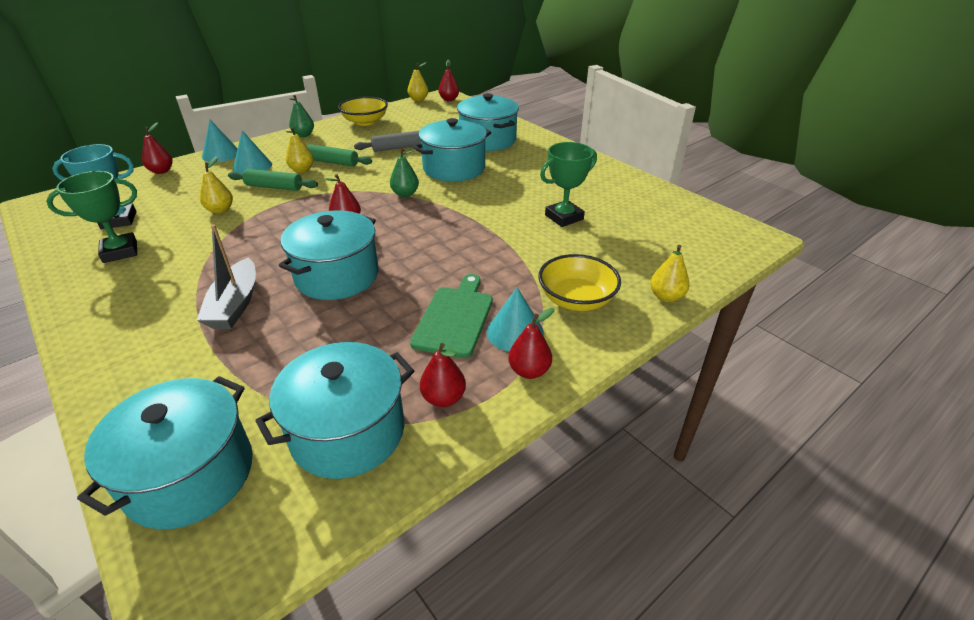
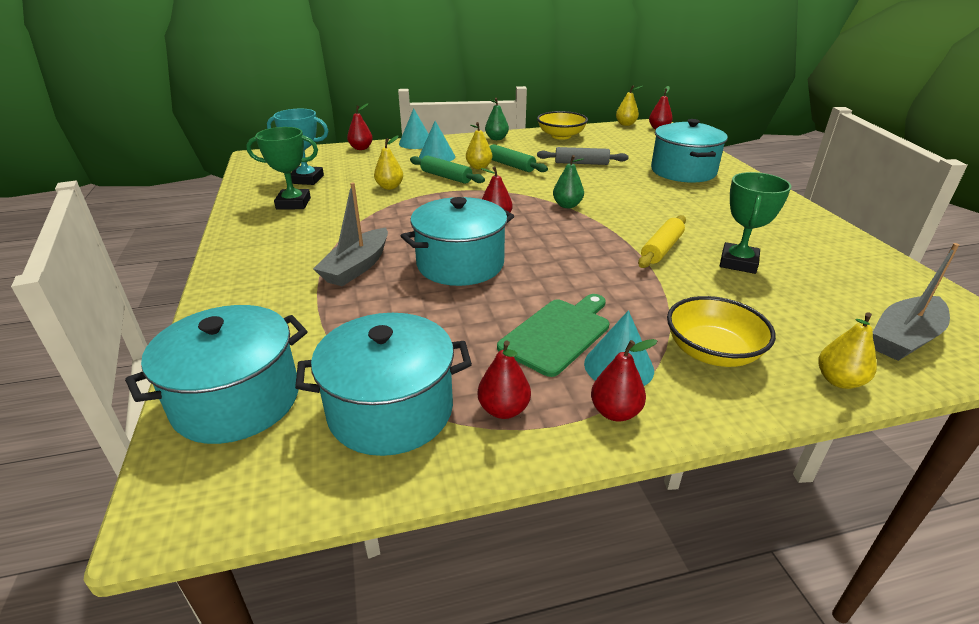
camera: 25 degrees right, 5 degrees down
(454, 168) = (631, 191): turquoise pot -> none
(502, 219) = (661, 249): none -> yellow rolling pin
(564, 217) = (738, 262): green trophy -> green trophy turned 60 degrees counterclockwise
(693, 251) = (904, 338): none -> grey boat

